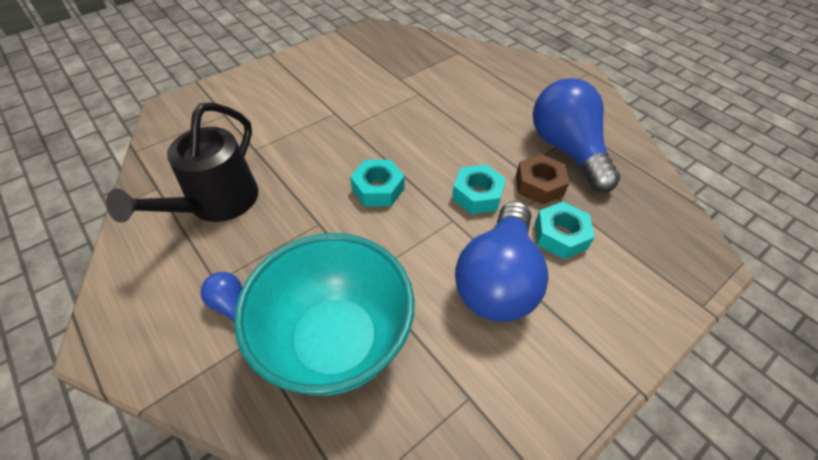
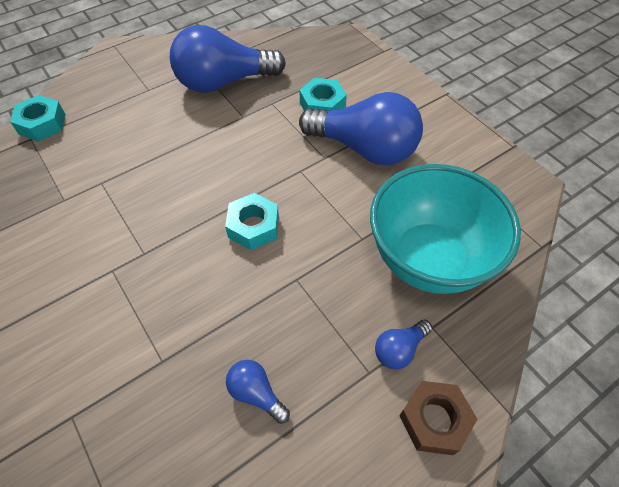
camera: 85 degrees left, 5 degrees up
(216, 204) = (256, 393): black watering can -> blue light bulb
(477, 195) = (272, 150): turquoise nut -> turquoise nut (42, 124)
(539, 185) = (265, 107): brown nut -> brown nut (434, 420)

